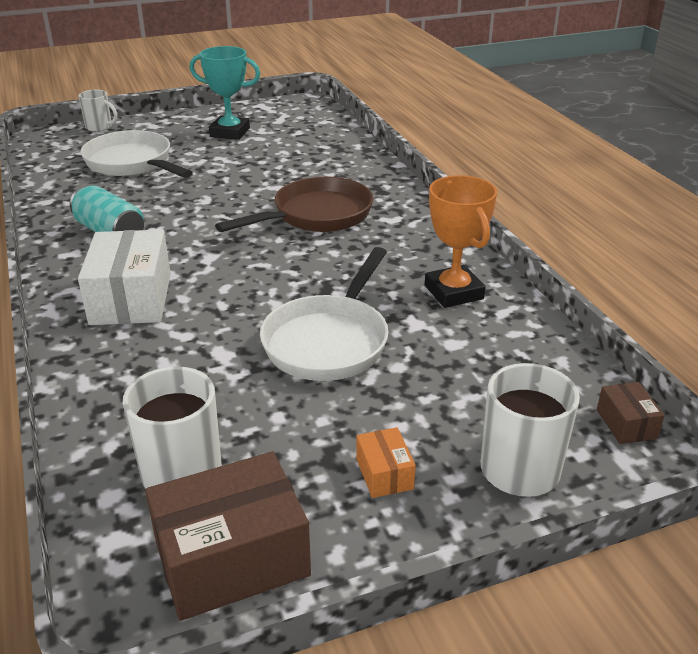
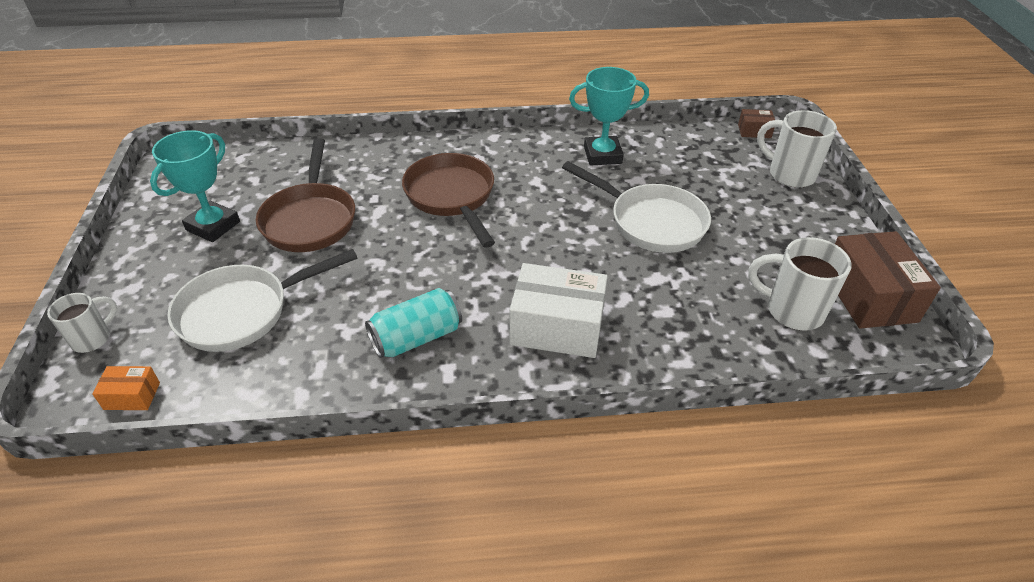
camera: 75 degrees left, 10 degrees up
(253, 163) = (310, 219): none -> brown pan
(384, 474) = (794, 224): orange box -> orange box (132, 396)
(454, 292) = (602, 155): orange trophy -> turquoise trophy

